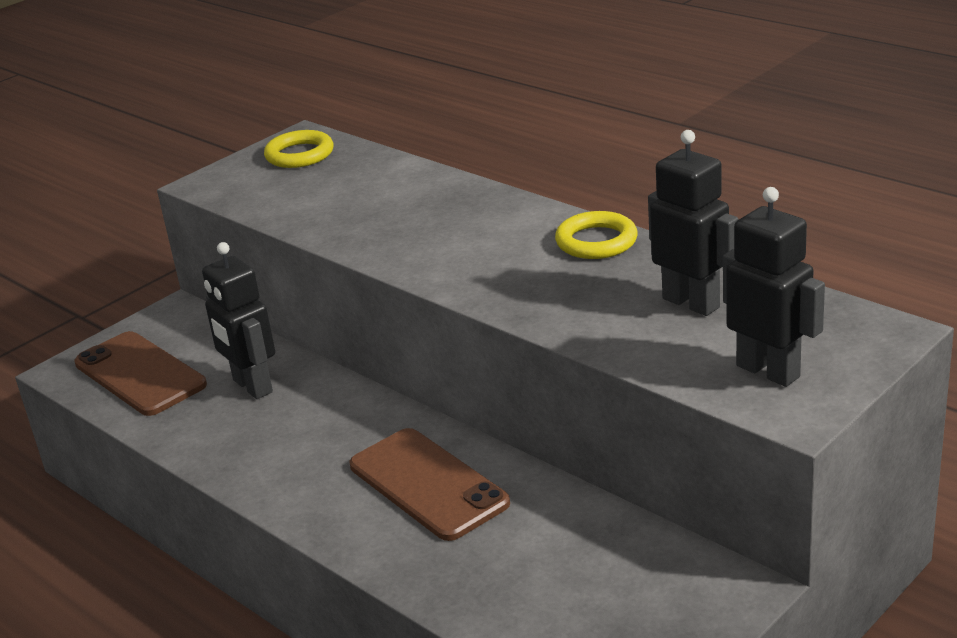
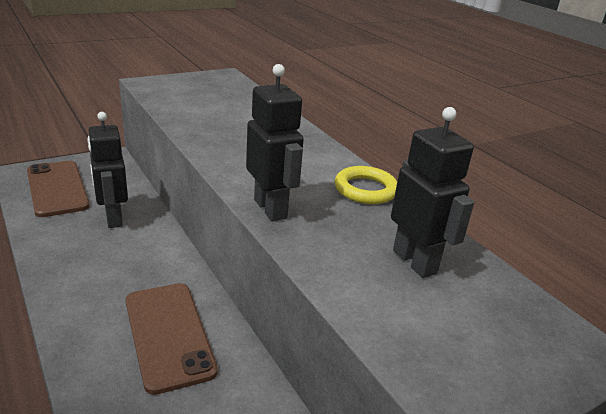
camera: 10 degrees right, 0 degrees up
(299, 155) = (214, 83): yellow ring -> none
(768, 371) = (457, 354): black robot -> black robot (271, 209)

